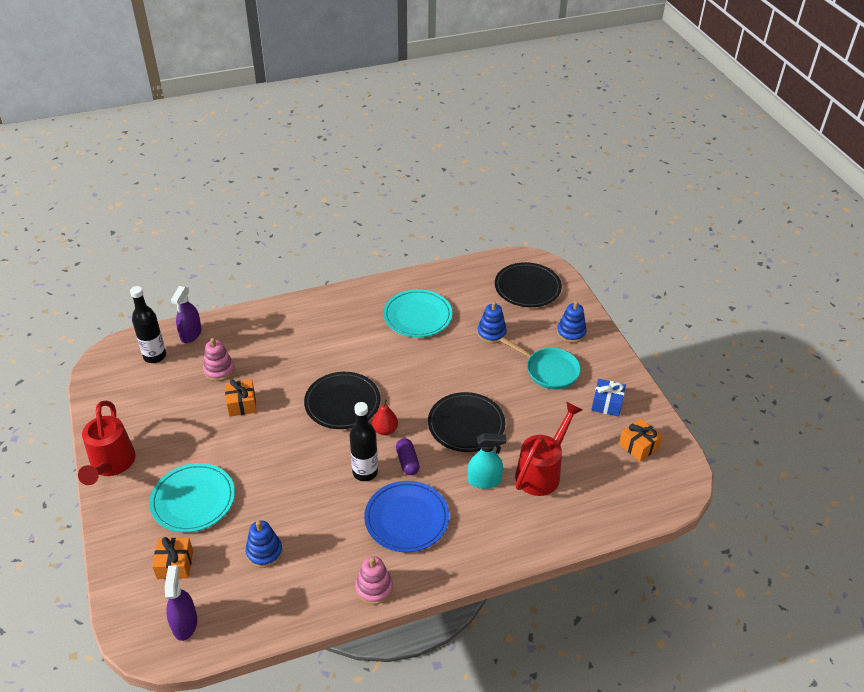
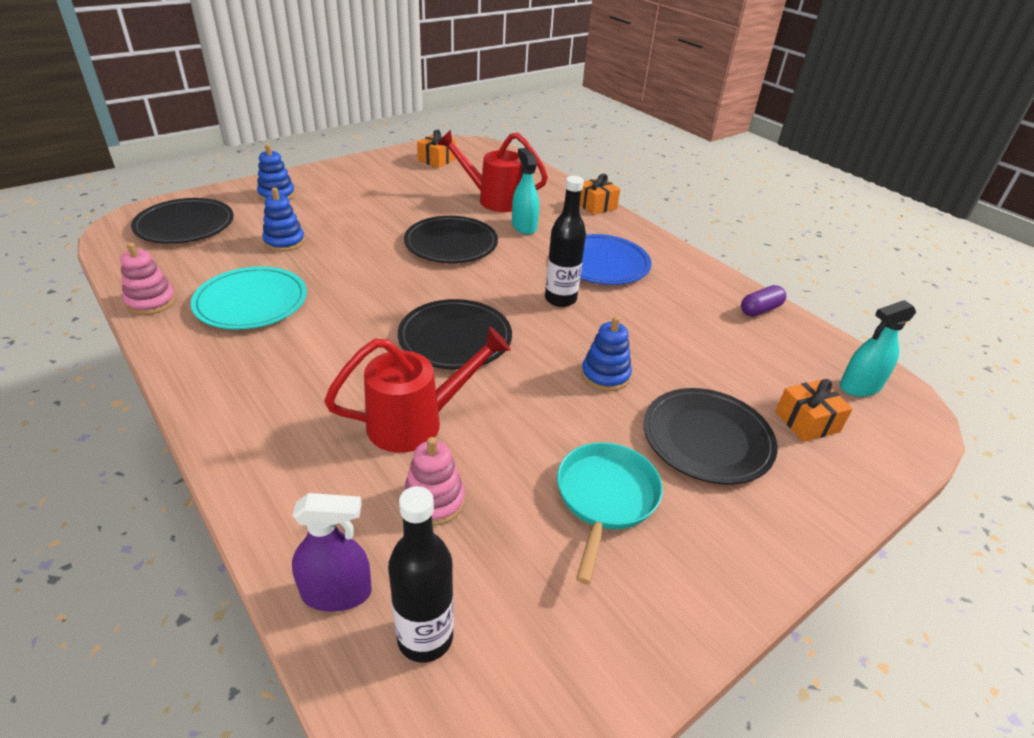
camera: 110 degrees left, 5 degrees down
(111, 465) = (728, 578): red watering can -> red watering can (418, 422)
(185, 624) = (860, 386): purple spray bottle -> turquoise spray bottle
(193, 500) = (707, 438): turquoise plate -> black plate
(242, 404) = (503, 442): orange gift -> orange gift (596, 206)
(264, 552) = (723, 350): blue stacking toy -> blue stacking toy (605, 375)
(374, 588) = (695, 270): pink stacking toy -> pink stacking toy (151, 302)
(385, 430) = (487, 295): red pear -> none
(407, 462) = (527, 273): purple capsule -> purple capsule (760, 309)
(549, 370) = (345, 203): turquoise pan -> turquoise pan (605, 498)
(607, 404) = (387, 174): blue gift -> none

